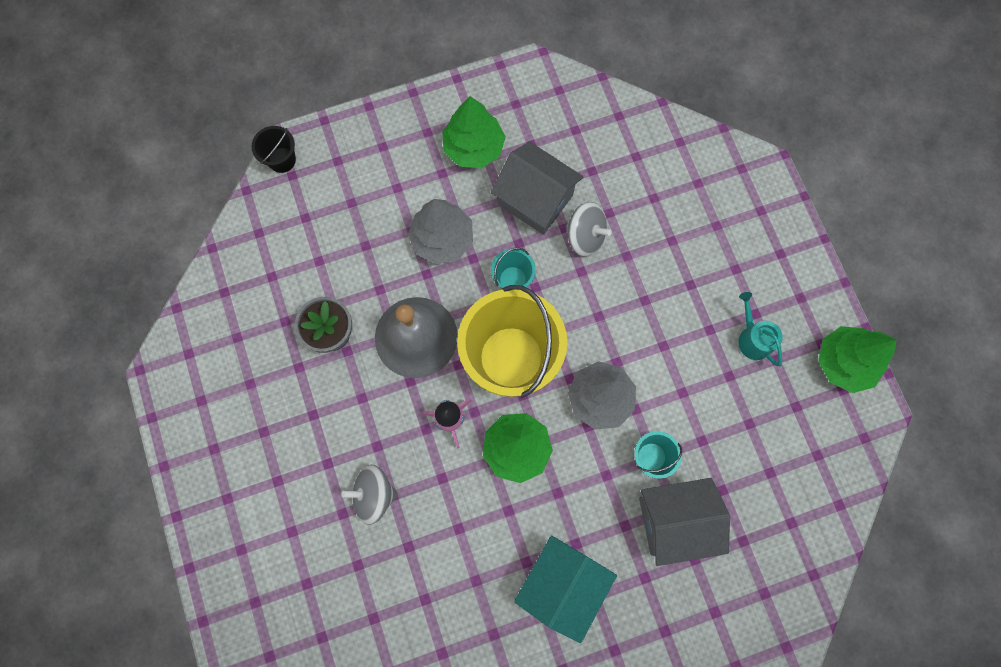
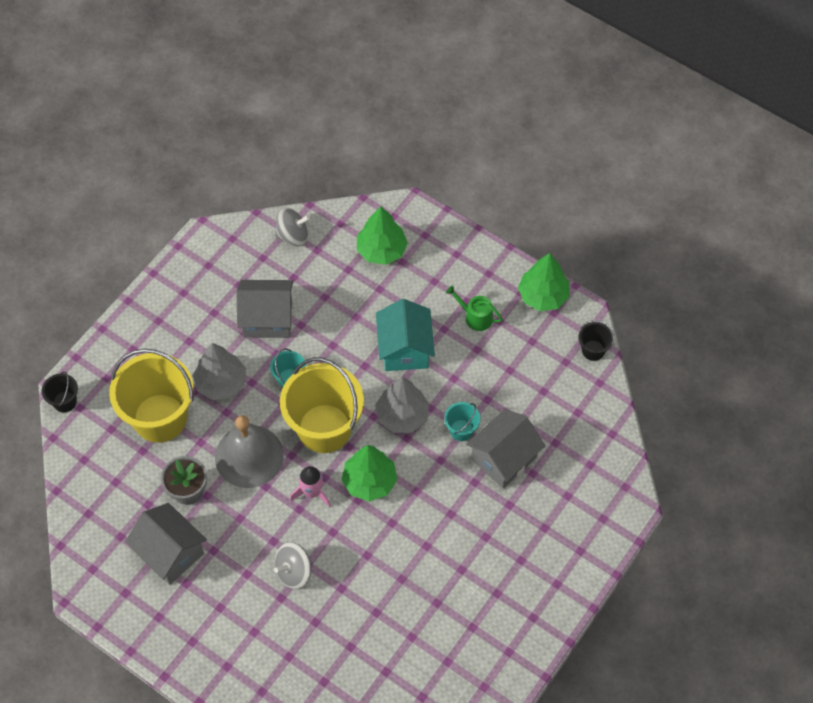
camera: 35 degrees left, 15 degrees down
(270, 388) = (170, 553): none -> grey house
(358, 237) = (160, 418): none -> yellow bucket
(473, 147) = (199, 311): green tree -> green tree (381, 250)
(562, 584) = (459, 543): turquoise house -> turquoise house (405, 349)
(585, 236) = (319, 321): grey spinning top -> grey spinning top (293, 236)
(752, 338) = (475, 317): turquoise watering can -> green watering can
(857, 462) = (593, 350): none -> black bucket

